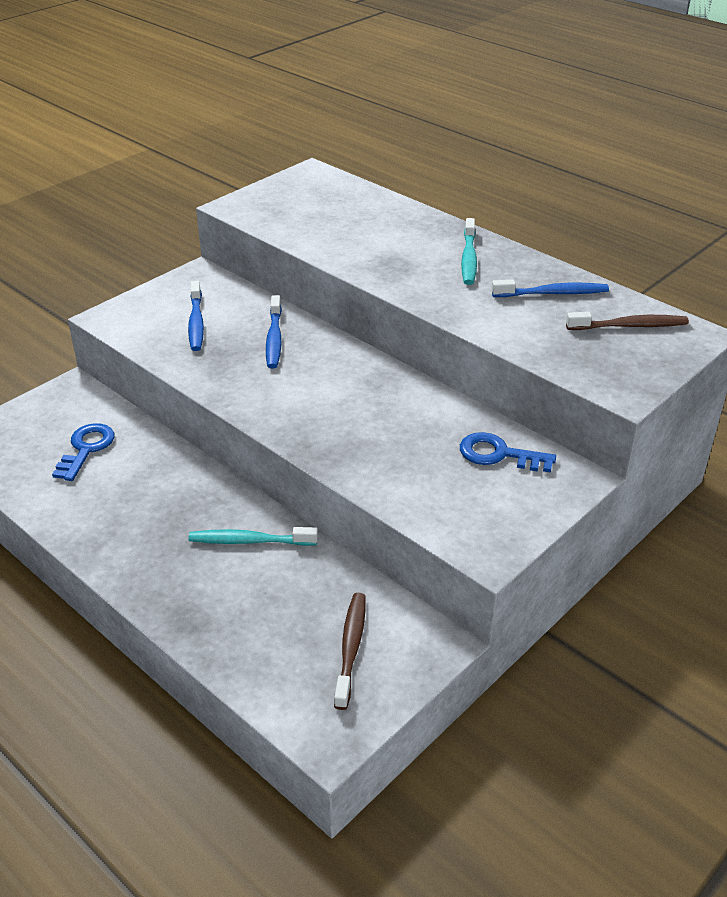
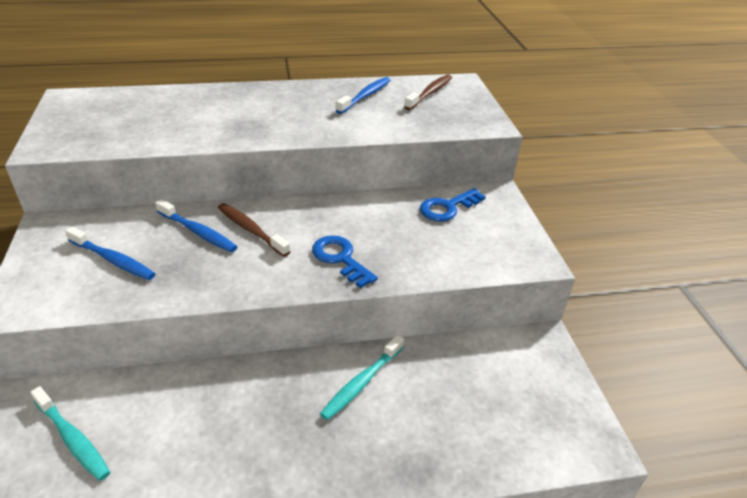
camera: 55 degrees left, 0 degrees up
(86, 449) = (125, 433): blue key -> blue key (340, 259)
(351, 648) = (519, 386): brown toothbrush -> brown toothbrush (251, 230)
(468, 258) = (285, 100): turquoise toothbrush -> turquoise toothbrush (73, 439)

